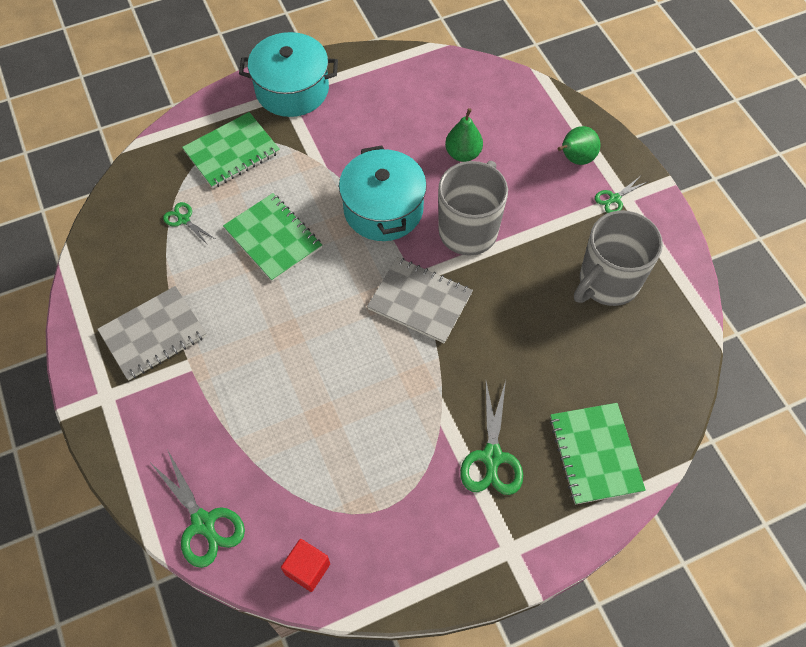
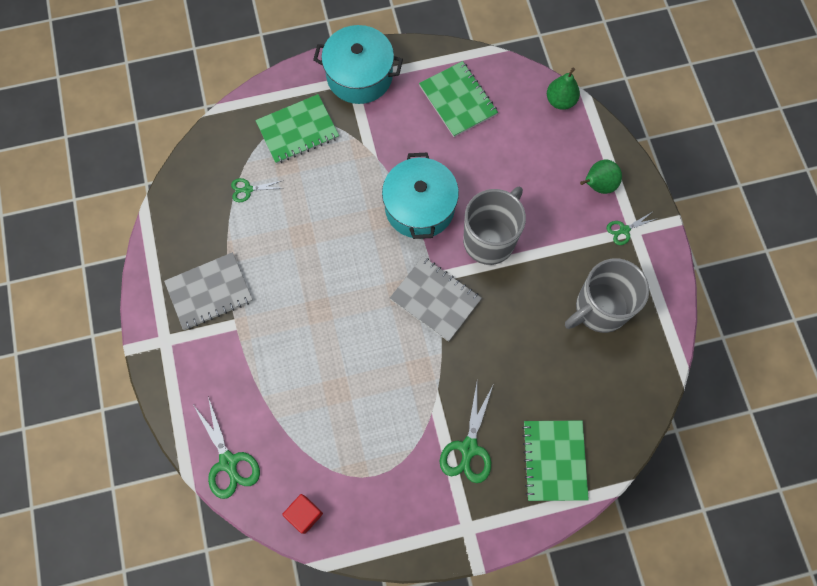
camera: 10 degrees right, 10 degrees up
(183, 219) = (247, 189): green scissors -> green scissors turned 60 degrees counterclockwise
(273, 238) = (321, 220): green notebook -> green notebook (458, 100)
(463, 154) = (499, 164): green pear -> green pear (560, 101)

